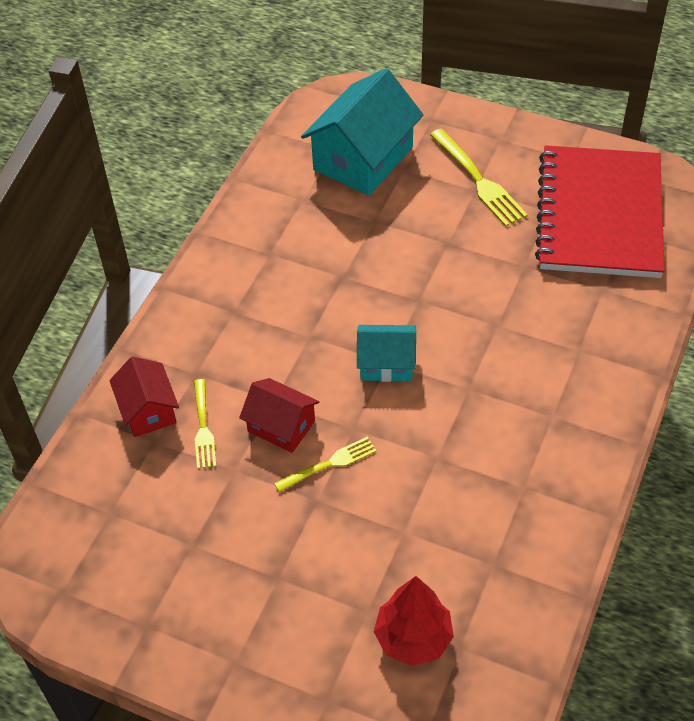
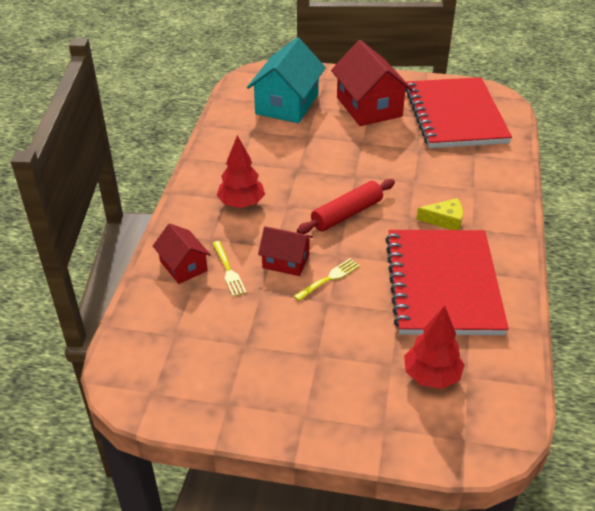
camera: 15 degrees left, 10 degrees down
(250, 322) = (241, 203): none -> red tree
(386, 363) = (347, 214): turquoise house -> red rolling pin
(478, 180) = (369, 107): yellow fork -> red house
(478, 501) = (443, 284): none -> red notebook
(518, 396) = (445, 220): none -> yellow cheese

